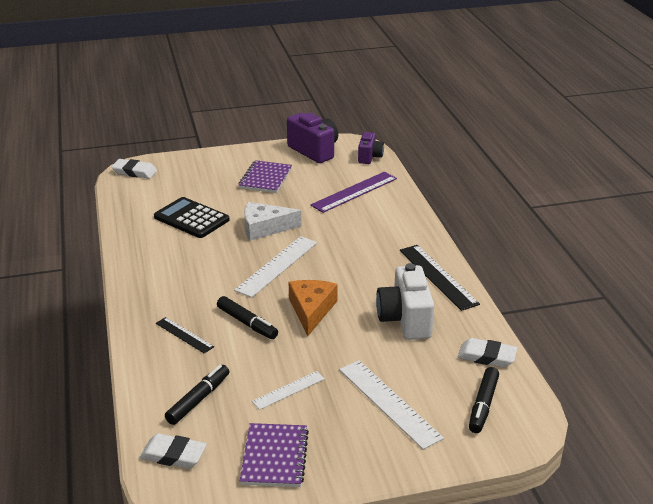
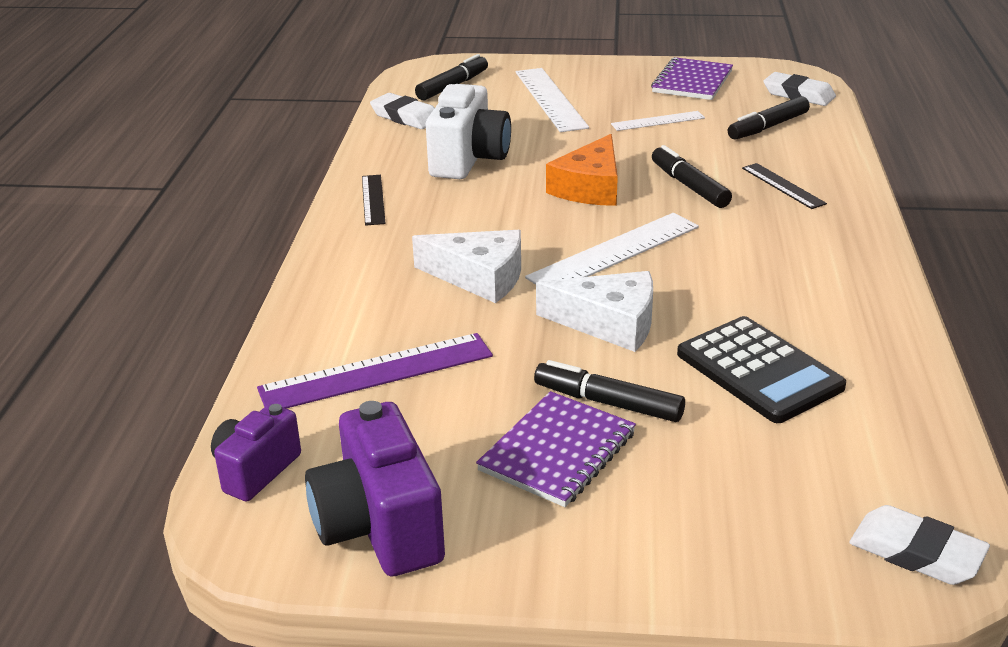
camera: 160 degrees left, 0 degrees up
(253, 197) = (608, 402): none -> black marker
(340, 240) = (480, 277): none -> white cheese
(438, 276) = (373, 199): black ruler -> black ruler, size x0.57

